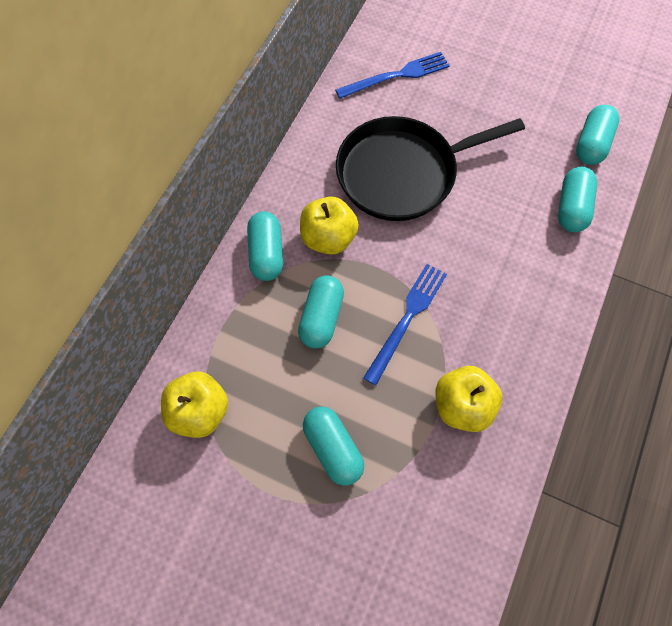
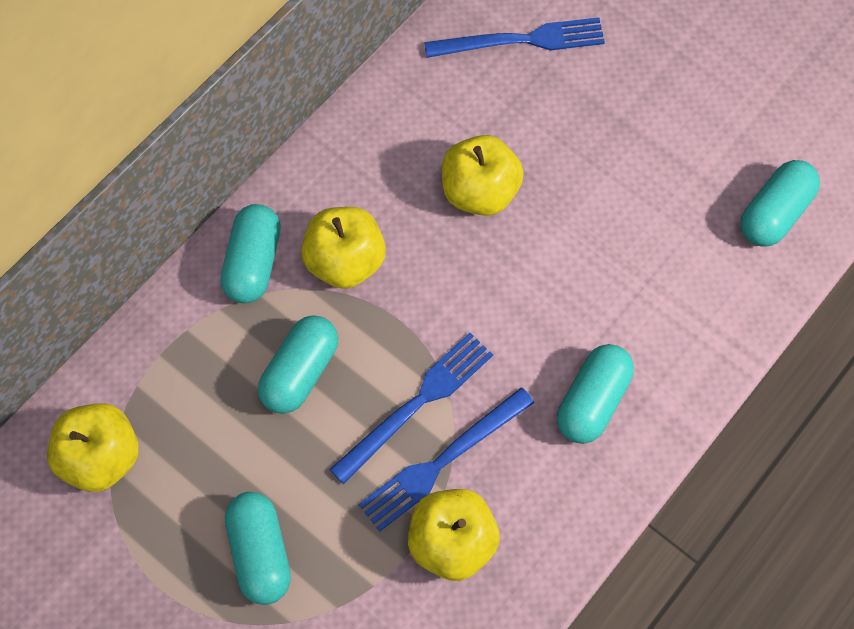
camera: 15 degrees right, 0 degrees up
(402, 173) = (479, 192): black pan -> yellow apple
(437, 352) = (442, 461): none -> blue fork
(571, 207) = (708, 302): turquoise capsule -> turquoise capsule (592, 401)

